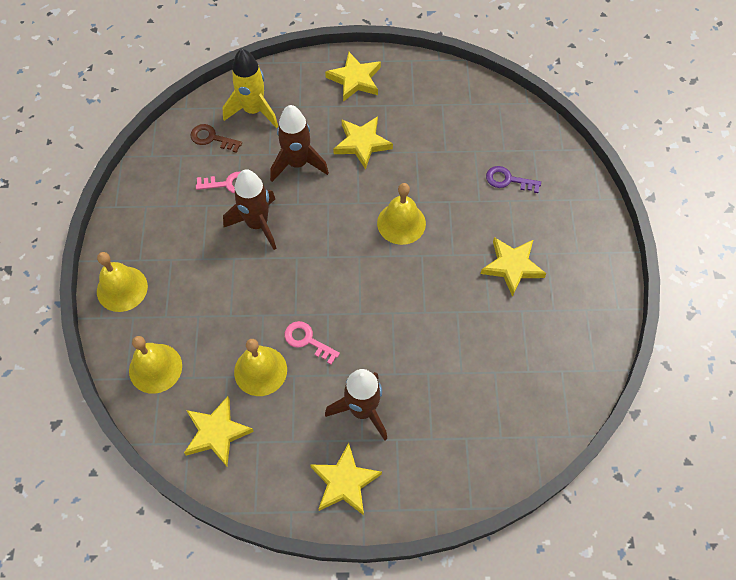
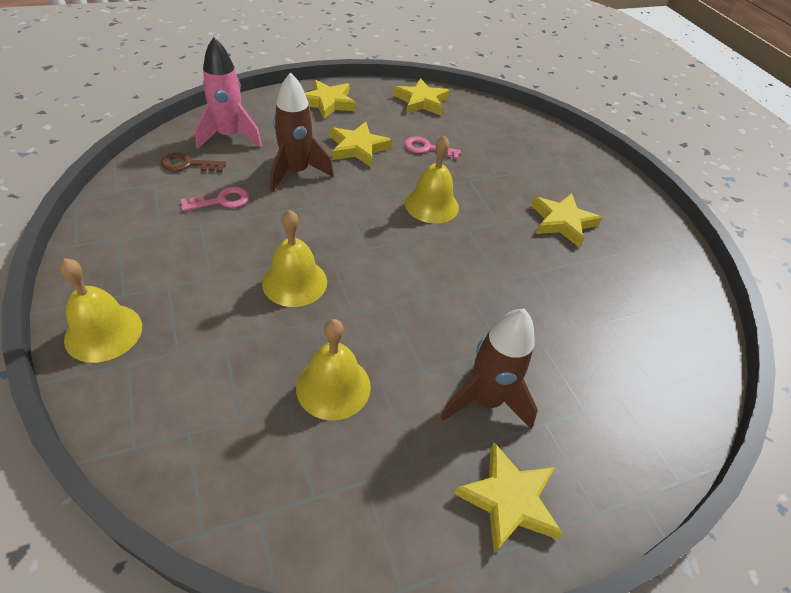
camera: 25 degrees left, 15 degrees down
(155, 368) = (178, 421): yellow bell -> yellow bell (294, 282)
(217, 433) = (300, 486): yellow star -> yellow star (421, 101)
(254, 111) = (230, 137): yellow rocket -> pink rocket
(257, 224) = (270, 232): brown rocket -> none
(307, 340) = (380, 337): pink key -> pink key (427, 148)
(508, 180) = (515, 156): purple key -> none

